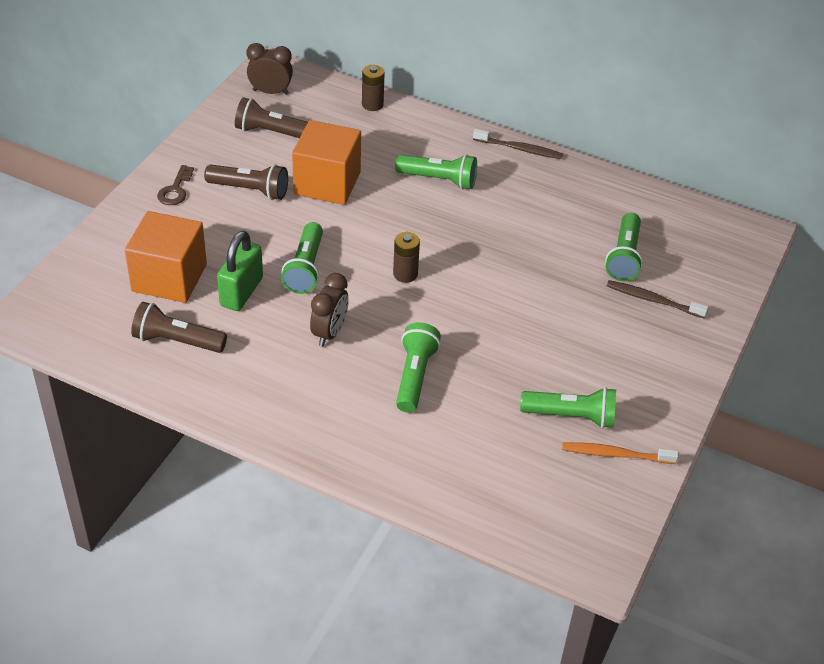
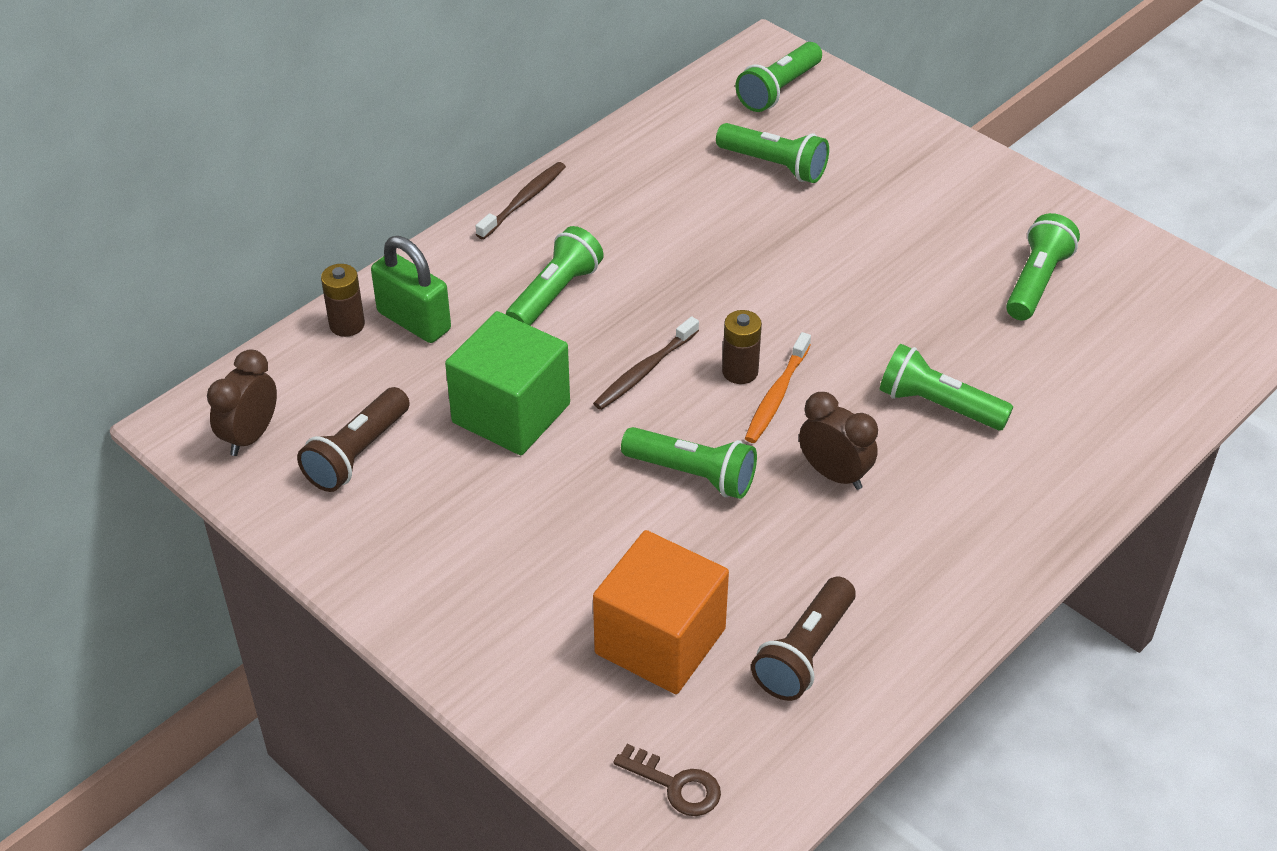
camera: 70 degrees left, 0 degrees up
(175, 190) = (447, 600): brown key -> brown key (675, 785)
(241, 292) = (720, 557): green padlock -> green padlock (414, 321)
(250, 190) = (489, 506): brown flashlight -> none
(327, 183) = (511, 413): orange cube -> green cube
(615, 454) = (1103, 262): orange toothbrush -> orange toothbrush (776, 395)
(653, 300) = (858, 163): brown toothbrush -> brown toothbrush (644, 371)
(712, 245) = (778, 90): none -> green flashlight

